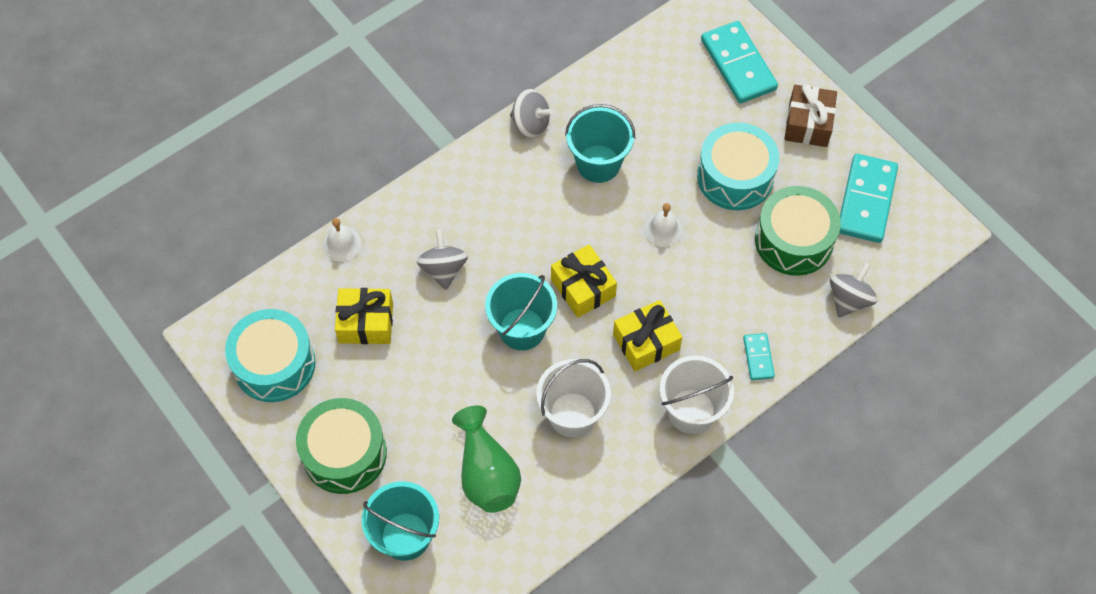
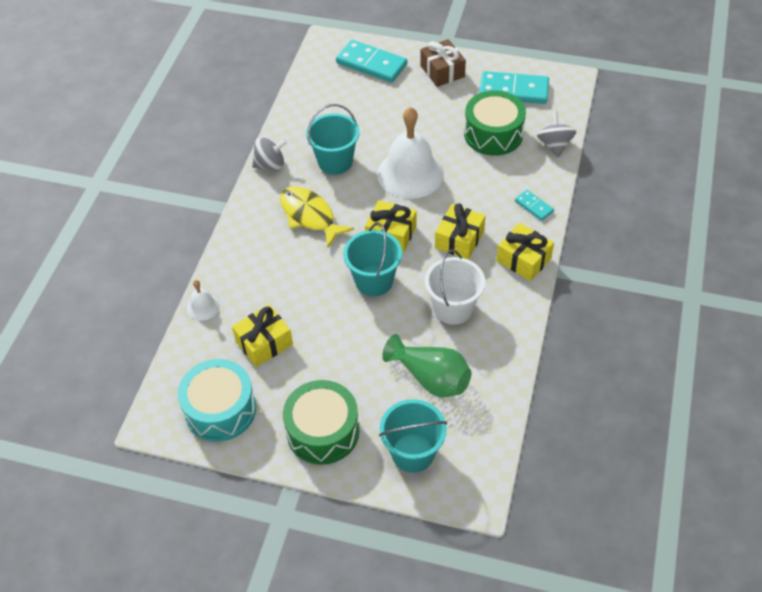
camera: 35 degrees left, 10 degrees down
(443, 269) = (289, 279): grey spinning top -> none
(520, 211) = (309, 216): none -> yellow fish
(663, 230) = (410, 173): white bell -> white bell, size x2.22
(691, 411) = (523, 259): white bucket -> yellow gift
(735, 177) = (426, 121): turquoise drum -> none
(866, 200) = (513, 90): turquoise domino -> turquoise domino turned 60 degrees counterclockwise

